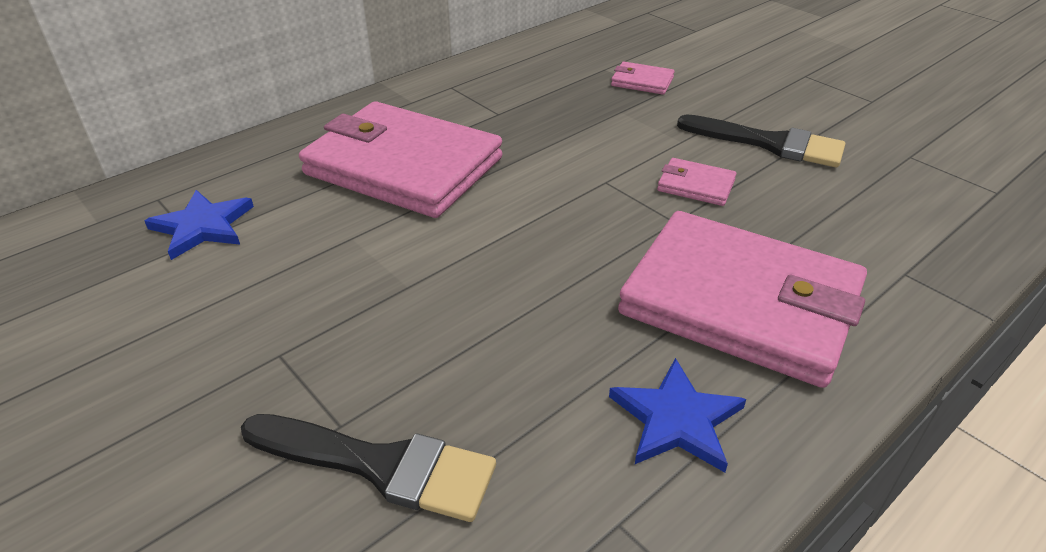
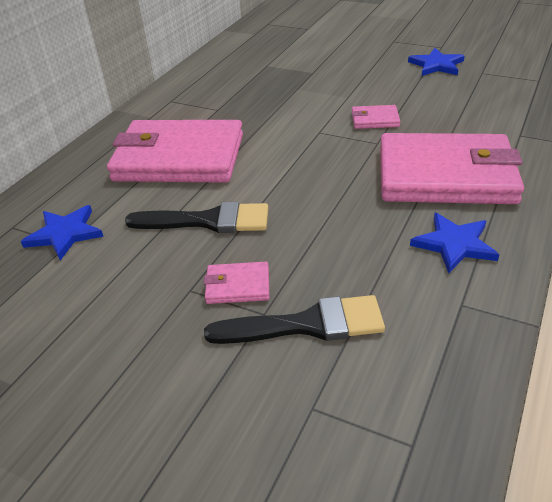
camera: 20 degrees left, 0 degrees up
(642, 81) = (297, 67): pink wallet -> pink wallet (237, 286)
(769, 143) = (400, 85): black brush -> black brush (208, 221)
(845, 127) = (436, 65): none -> blue star

